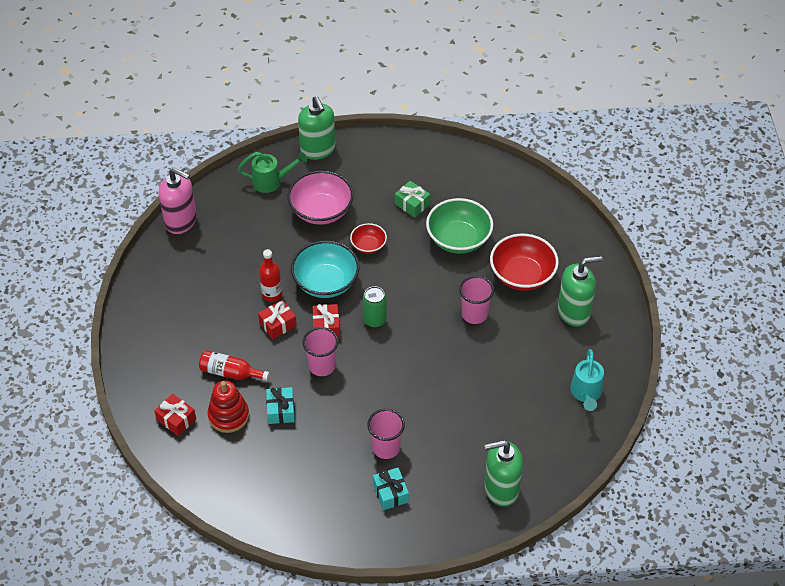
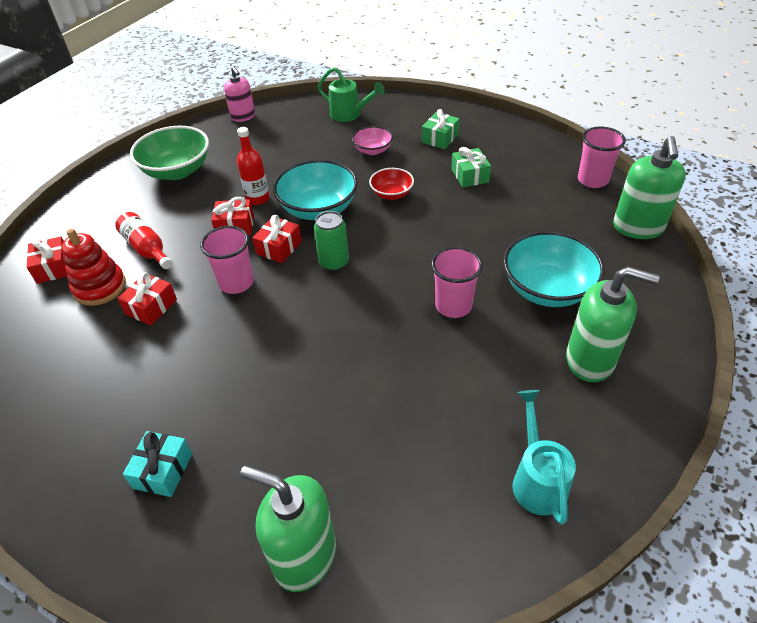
camera: 35 degrees right, 5 degrees down
(181, 221) = (243, 117): pink soap dispenser -> pink soap dispenser, size x0.64
(280, 410) = (151, 307): turquoise gift -> red gift
(318, 150) = (415, 106): green soap dispenser -> green soap dispenser (638, 228)
(321, 211) = (373, 150): pink bowl -> pink bowl, size x0.55
(364, 177) = (440, 138): none -> green gift
(386, 448) = (214, 408): pink cup -> pink cup (592, 180)
(458, 239) = (496, 224): green bowl -> green bowl (177, 171)
(522, 275) = (547, 289): red bowl -> turquoise bowl
(586, 393) = (537, 480): turquoise watering can -> turquoise watering can turned 135 degrees clockwise

